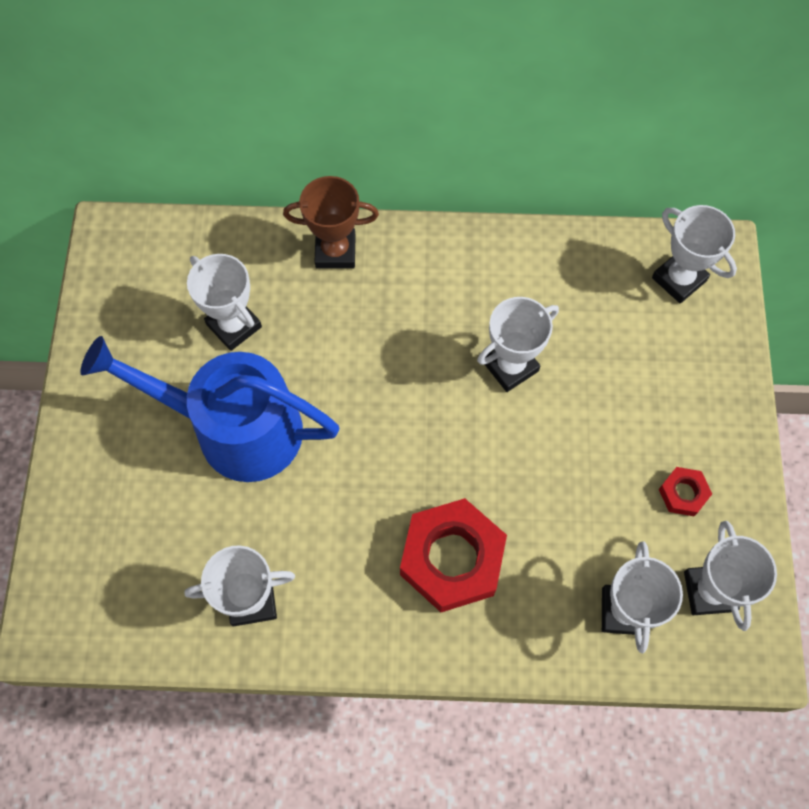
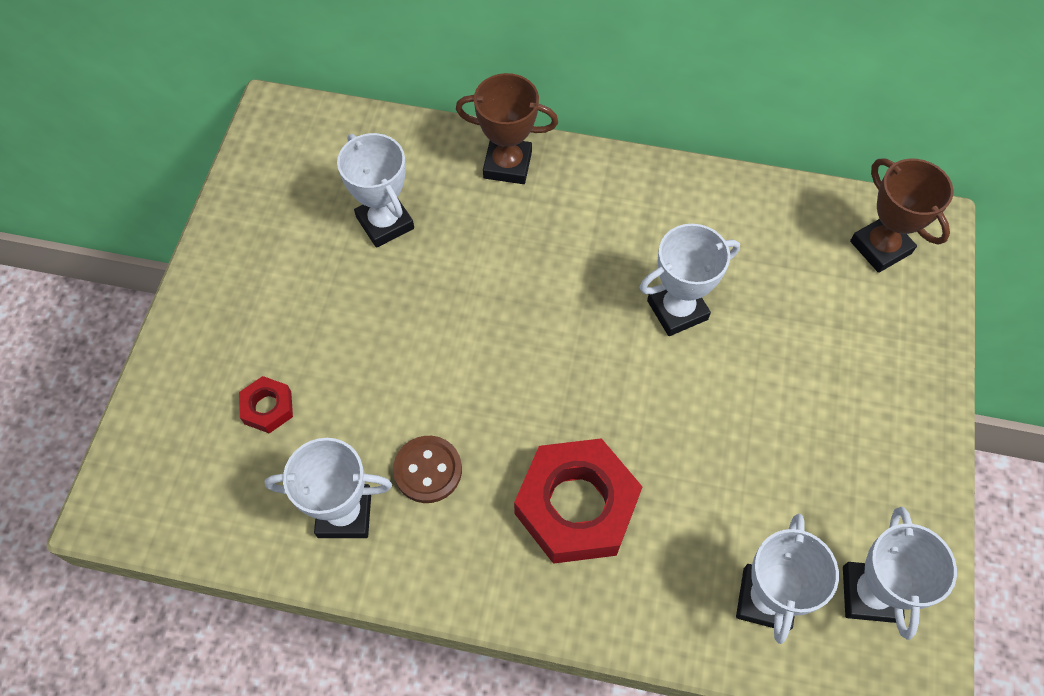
camera: 10 degrees right, 5 degrees down
(234, 428) = (363, 327): blue watering can -> none
(317, 549) = (428, 470): none -> brown button
(679, 279) = (880, 247): white trophy -> brown trophy
(683, 493) = (854, 478): red nut -> red nut (268, 408)

